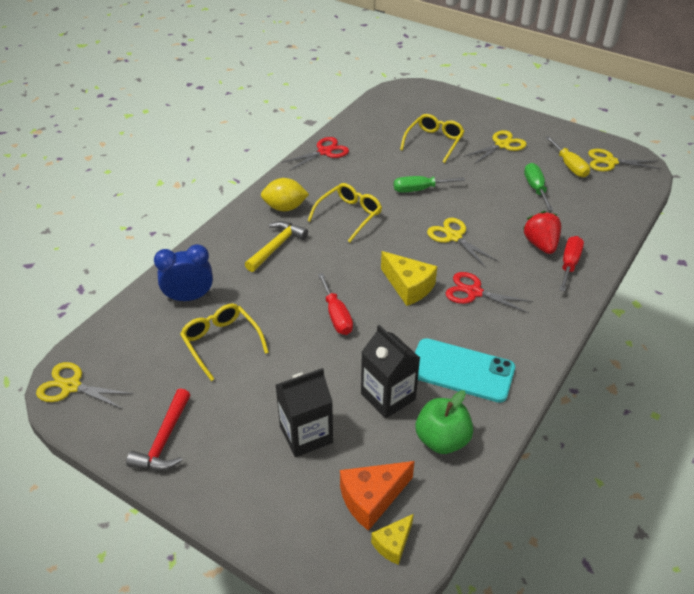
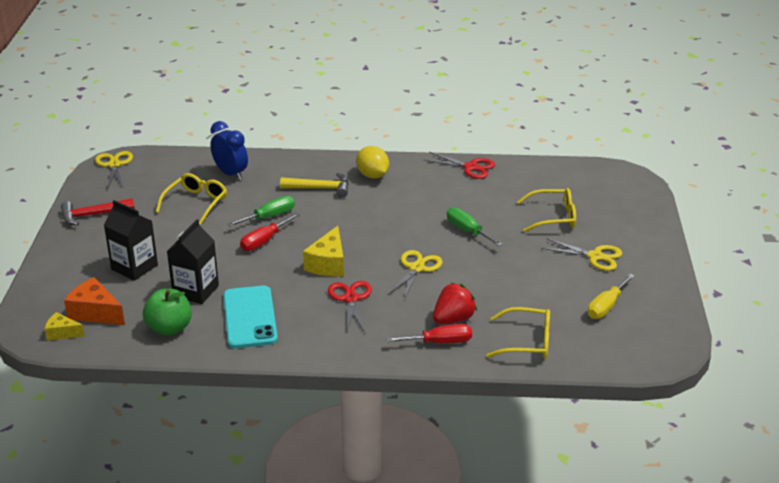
camera: 60 degrees right, 10 degrees down
(349, 215) = (393, 208): yellow glasses -> yellow glasses (527, 342)
(535, 188) = (542, 295): green screwdriver -> green screwdriver (269, 217)
(610, 162) = (645, 332): yellow scissors -> none

